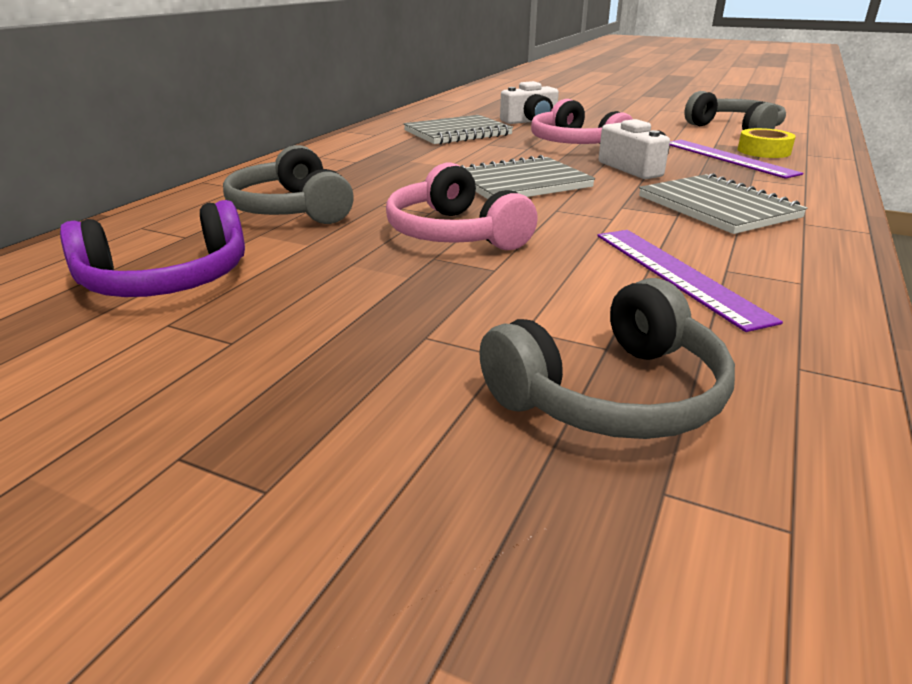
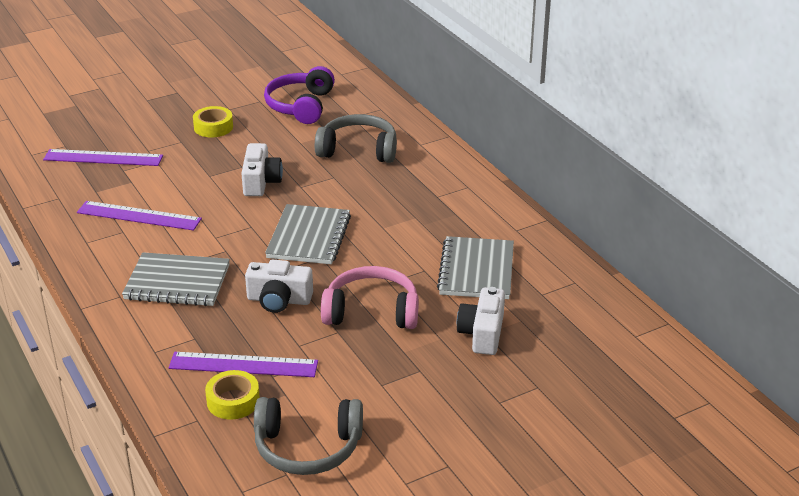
camera: 125 degrees right, 5 degrees up
(331, 327) = (213, 127): none -> yellow tape
(455, 233) = (261, 182): pink headphones -> white camera
(611, 394) = (103, 158): grey headphones -> purple ruler

